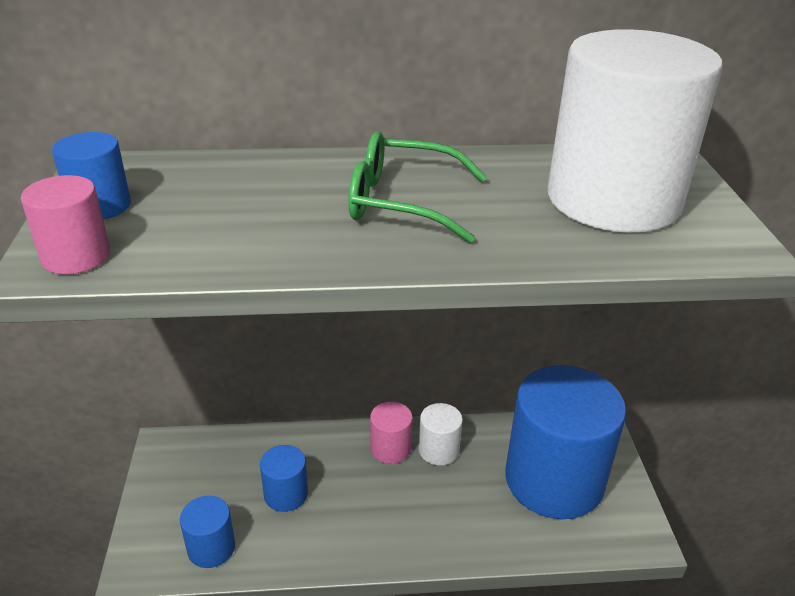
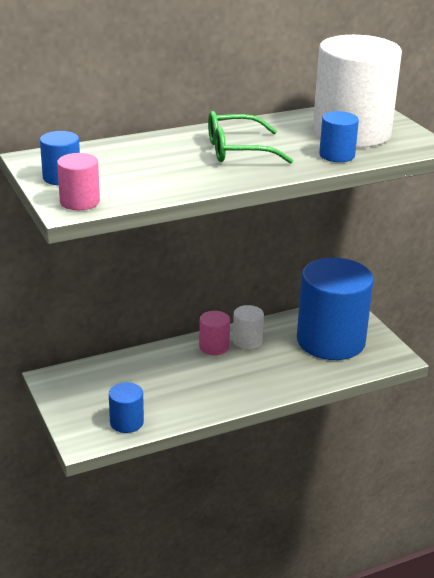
camera: 20 degrees left, 5 degrees down
(286, 494) = (158, 385): blue cylinder -> blue cylinder (337, 155)

